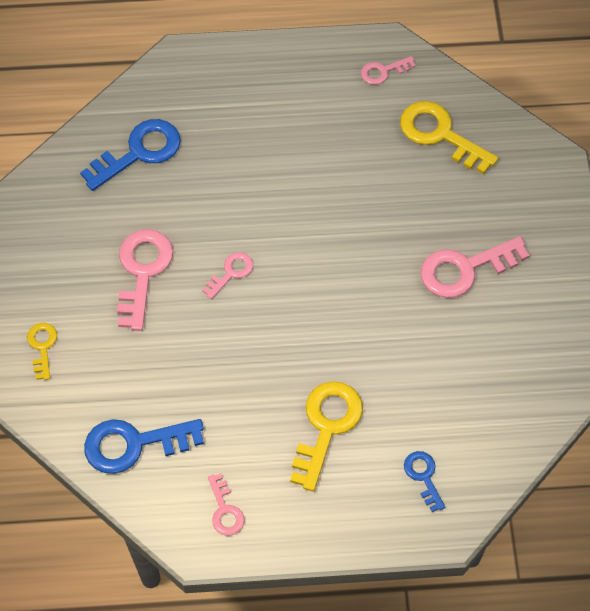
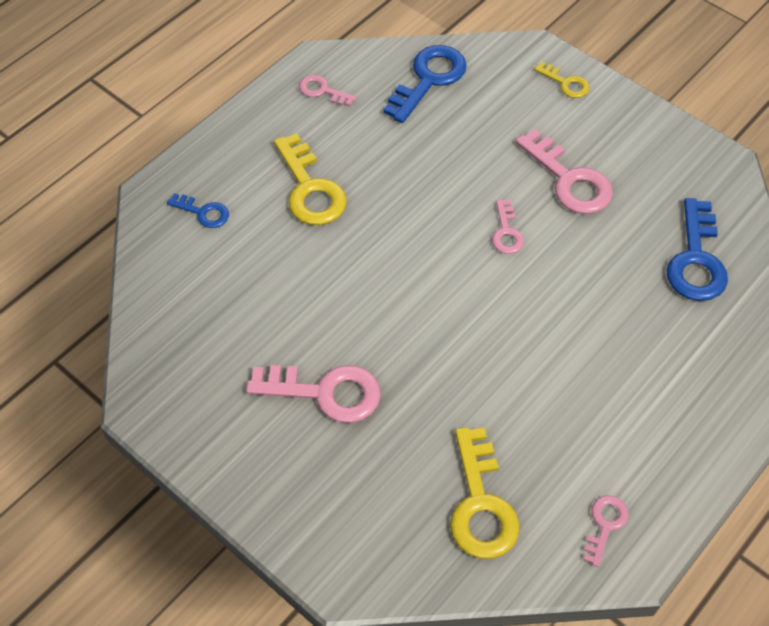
camera: 135 degrees right, 5 degrees down
(439, 134) = (481, 505): yellow key -> yellow key turned 90 degrees clockwise
(464, 269) = (326, 392): pink key -> pink key turned 75 degrees clockwise

